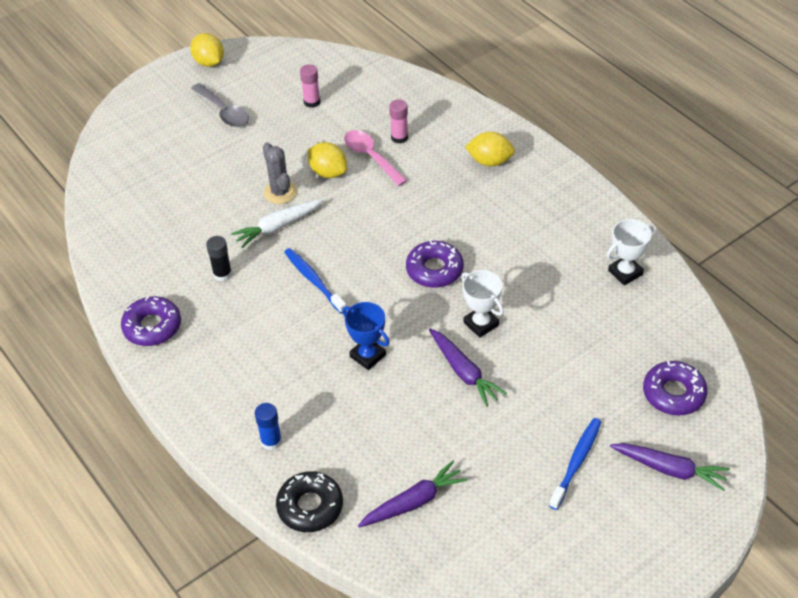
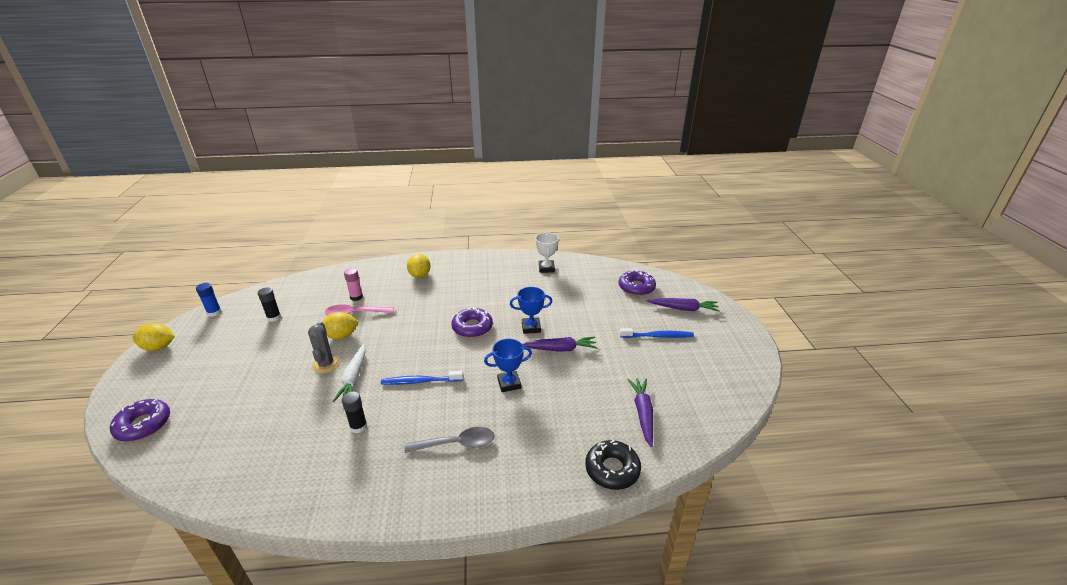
camera: 60 degrees left, 15 degrees down
(152, 326) = (358, 494): purple donut -> purple donut (143, 425)
(224, 112) = (214, 360): grey spoon -> grey spoon (457, 444)
(271, 441) = (538, 466): blue glue stick -> blue glue stick (214, 312)
(280, 192) = (326, 364): grey cactus -> grey cactus turned 75 degrees clockwise
(312, 102) = (274, 317): pink glue stick -> black glue stick
(481, 324) = (531, 327): white trophy -> blue trophy
(490, 161) = (420, 275): yellow lemon -> yellow lemon turned 45 degrees counterclockwise
(576, 462) = (657, 336): blue toothbrush -> blue toothbrush turned 120 degrees clockwise
(669, 469) = (683, 309): purple carrot -> purple carrot turned 45 degrees clockwise

